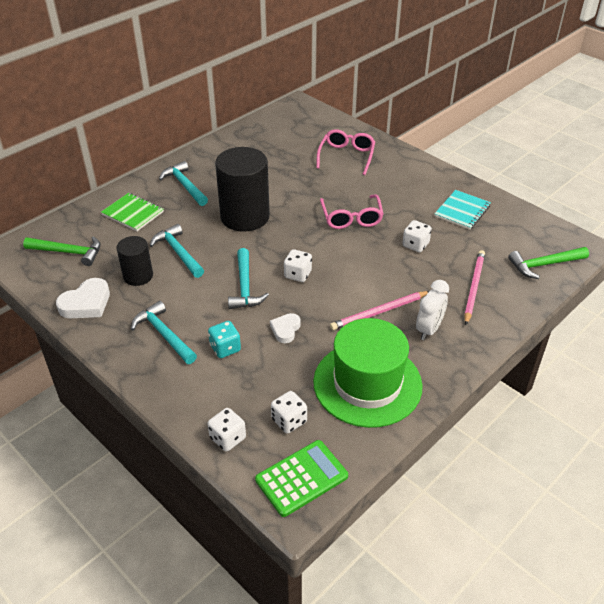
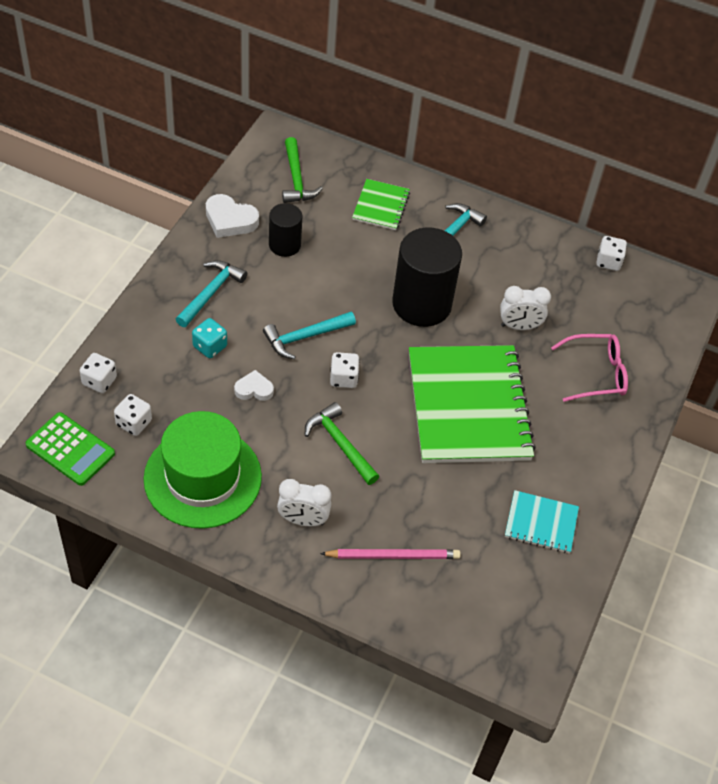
camera: 65 degrees right, 10 degrees up
(178, 252) = (334, 265): turquoise hammer -> none
(290, 177) = (519, 326): none -> white clock
(351, 218) = (468, 406): pink glasses -> green notebook
(379, 312) = (312, 467): pink pencil -> none
(415, 245) = (446, 482): white dice -> white dice (608, 262)
(544, 265) = (471, 631): green hammer -> green hammer (340, 444)

